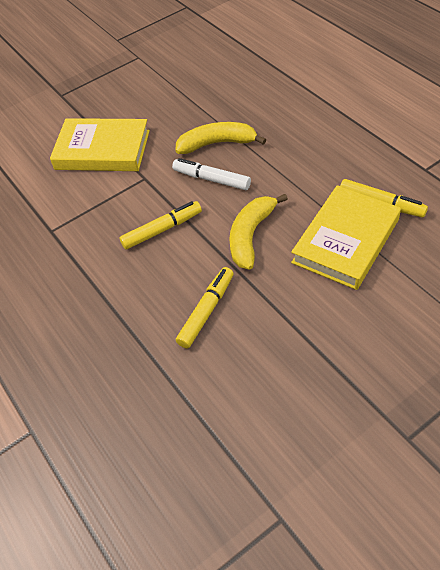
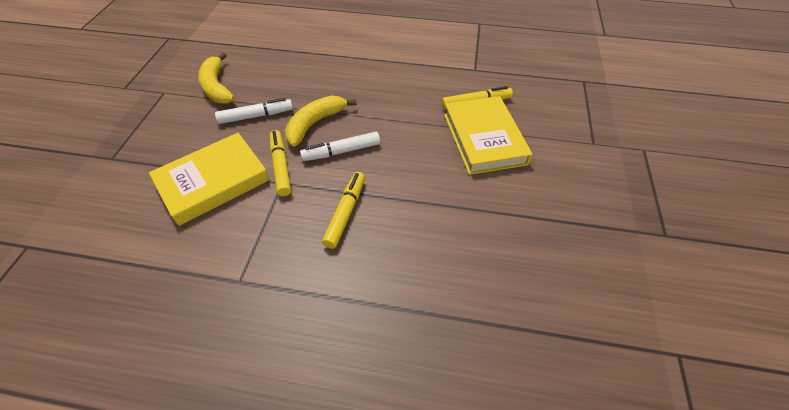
camera: 50 degrees left, 0 degrees up
(181, 112) = (256, 116): none -> white marker
(206, 311) = (454, 249): yellow marker -> yellow marker (281, 166)
(251, 236) = (419, 174): yellow banana -> yellow banana (217, 87)

